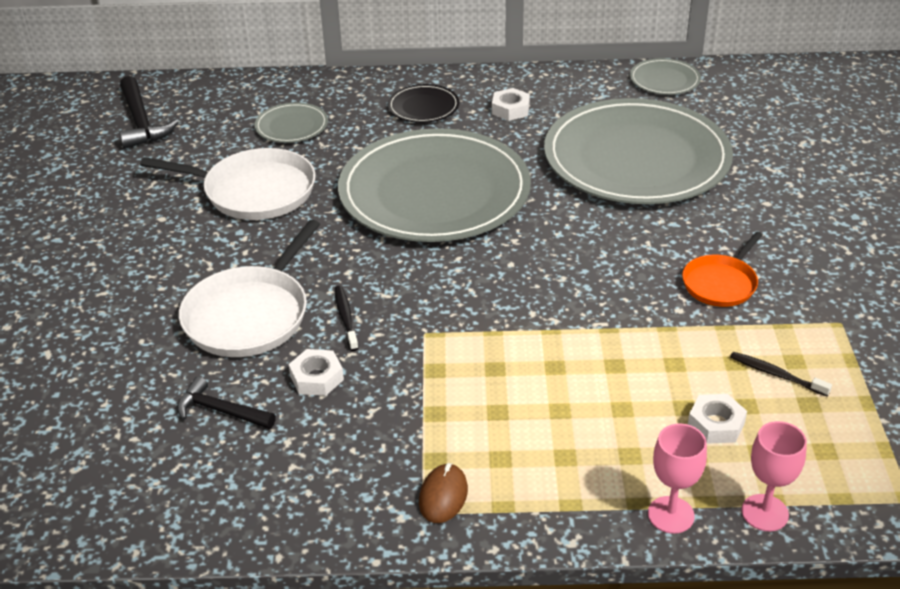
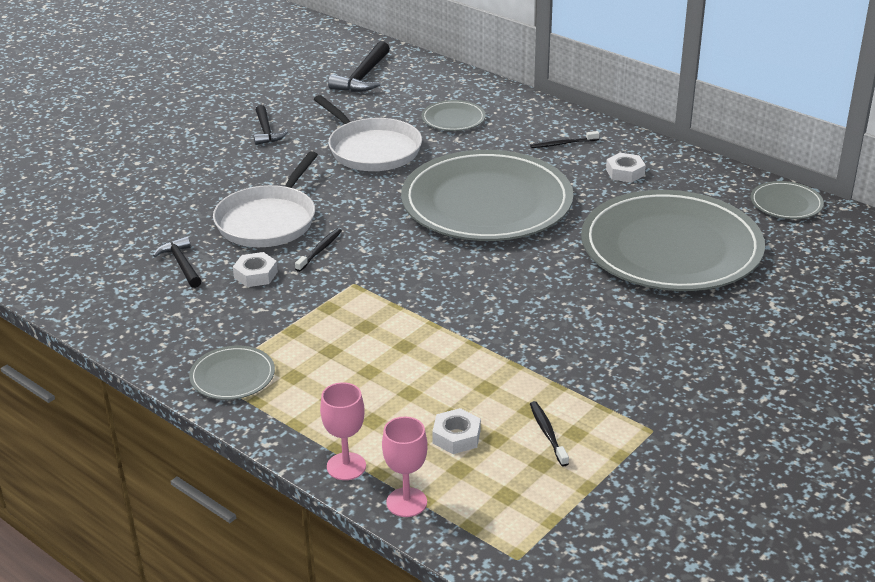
camera: 40 degrees right, 5 degrees down
(114, 223) = (266, 131): none -> black hammer
(250, 315) = (268, 220): white pan -> white pan turned 45 degrees counterclockwise
(423, 107) = (562, 144): black plate -> black toothbrush
(443, 496) = (232, 376): brown mouse -> grey plate
(721, 283) = (601, 358): orange pan -> none

